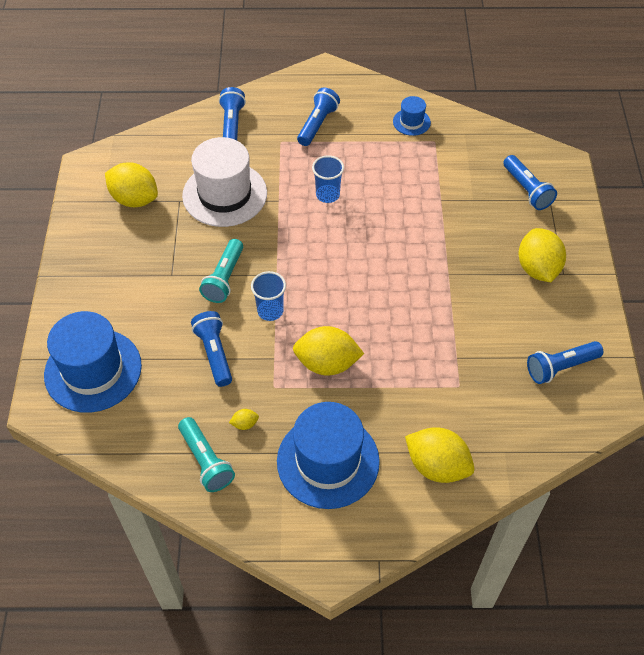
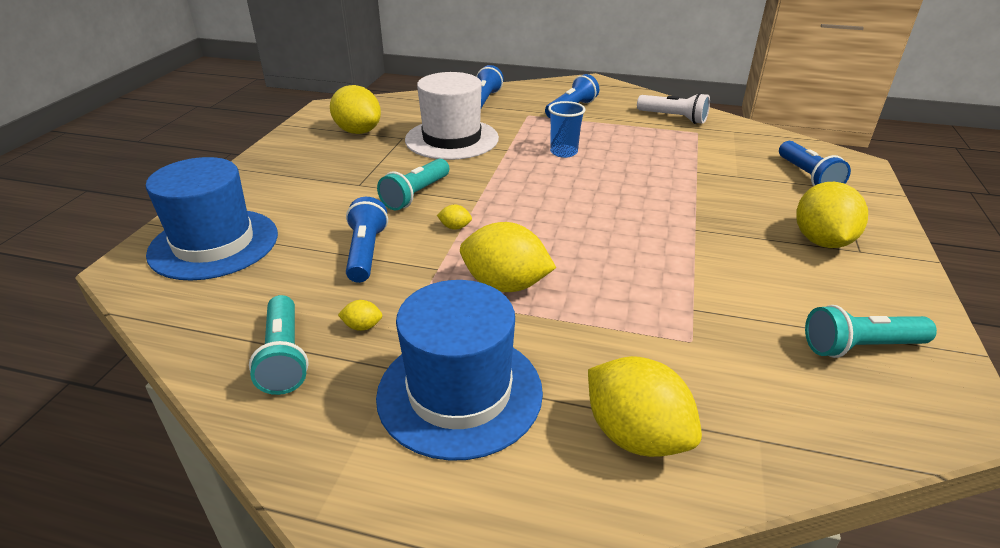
camera: 15 degrees right, 20 degrees down
(270, 311) = (455, 227): blue cup -> yellow lemon
(411, 122) = (673, 118): blue hat -> white flashlight
(560, 367) = (860, 347): blue flashlight -> turquoise flashlight

